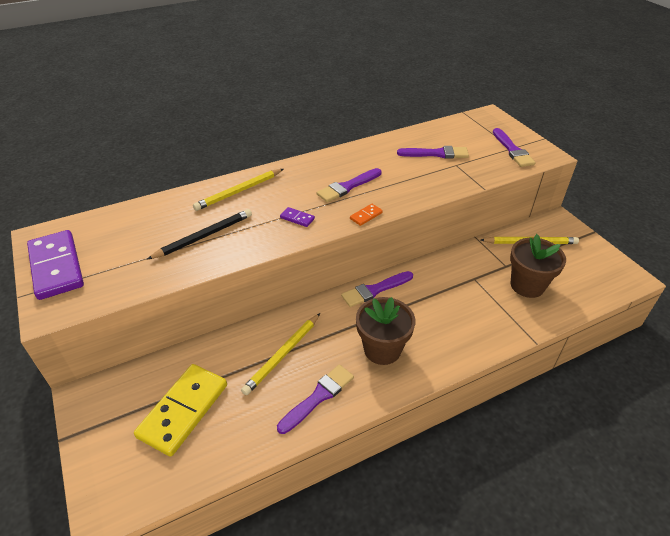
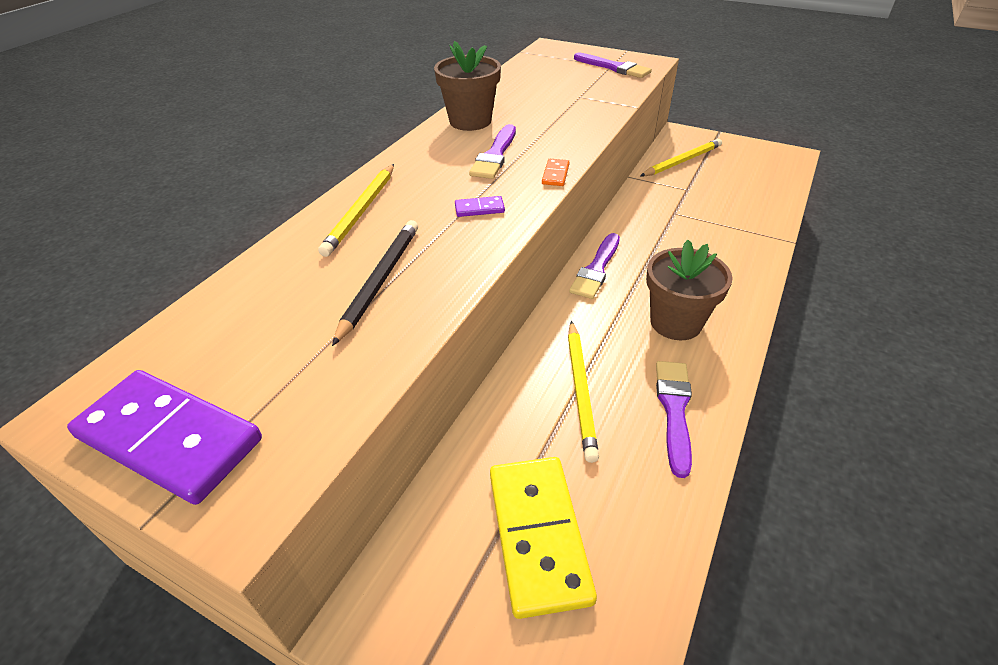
camera: 35 degrees left, 0 degrees up
(436, 154) = (546, 94): purple brush -> none
(527, 285) = (725, 197): brown flower pot -> brown flower pot (470, 121)

